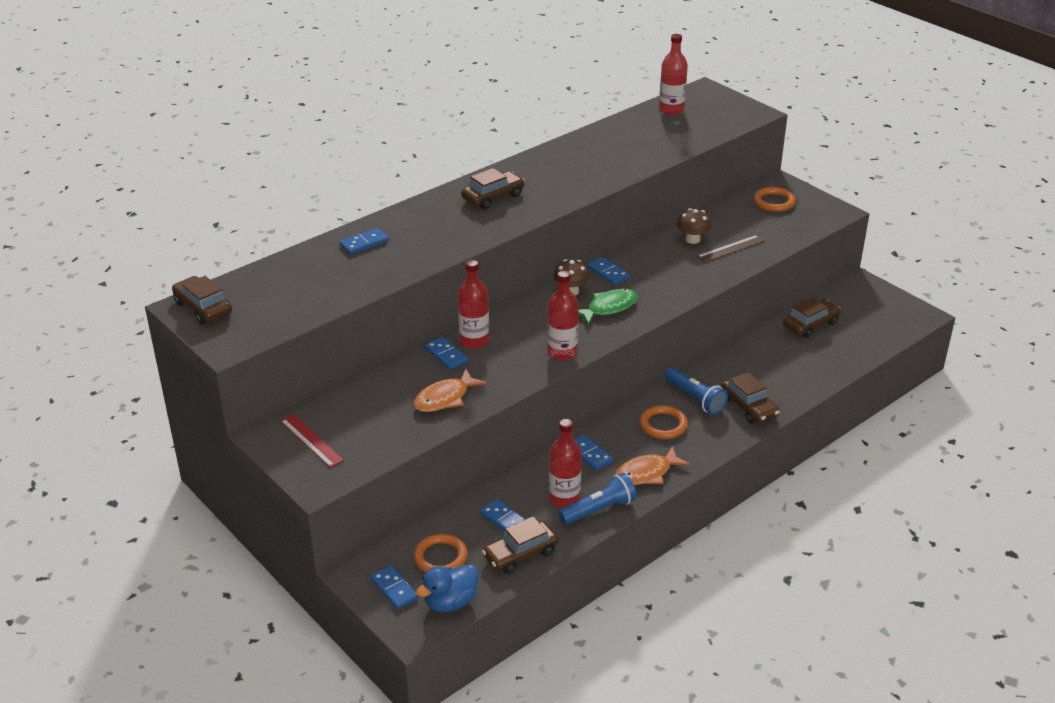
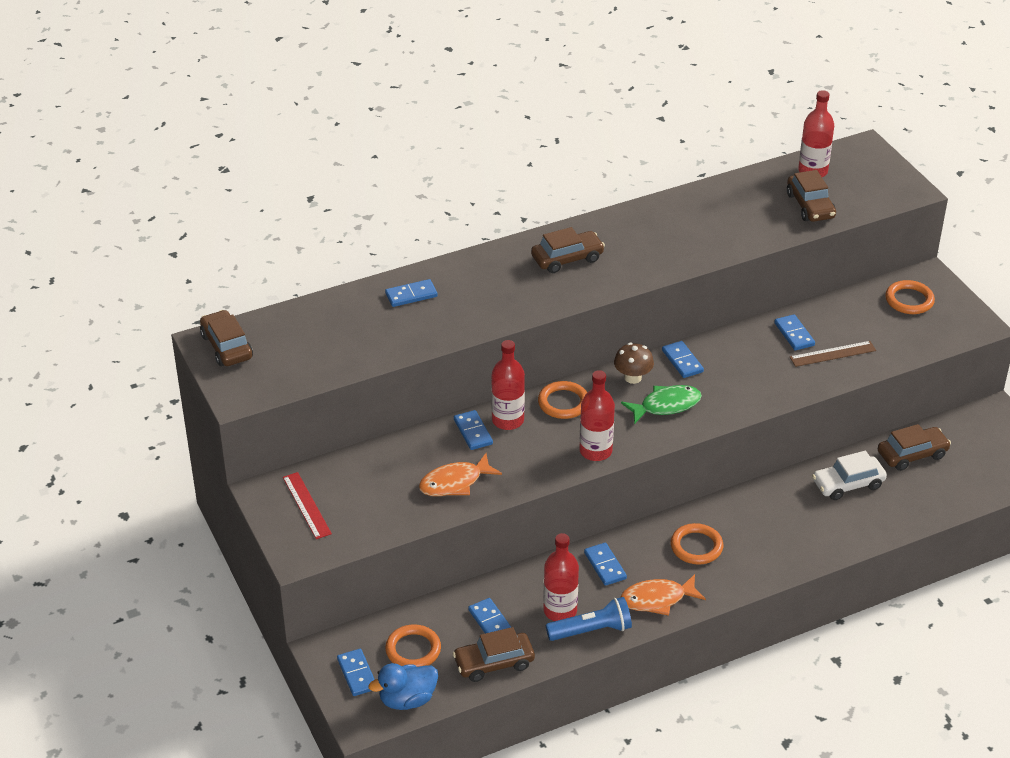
camera: 15 degrees right, 5 degrees up
(518, 320) = (563, 403): none -> orange ring
(692, 239) = (794, 334): brown mushroom -> blue domino
(695, 398) = (743, 521): blue flashlight -> none
(749, 407) = (799, 543): brown car -> brown car (810, 206)
(769, 355) = (848, 484): none -> white car

